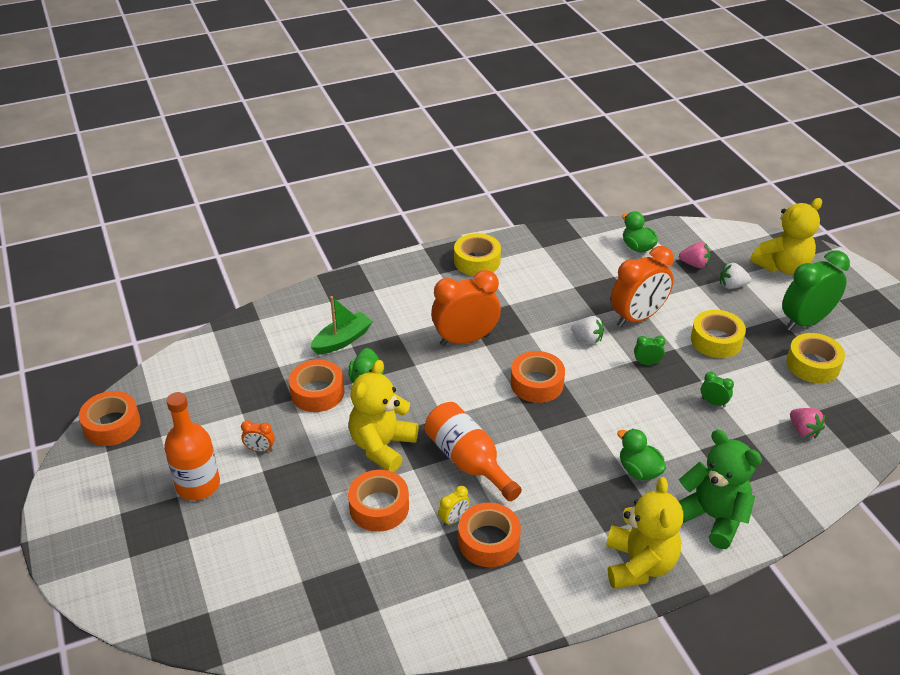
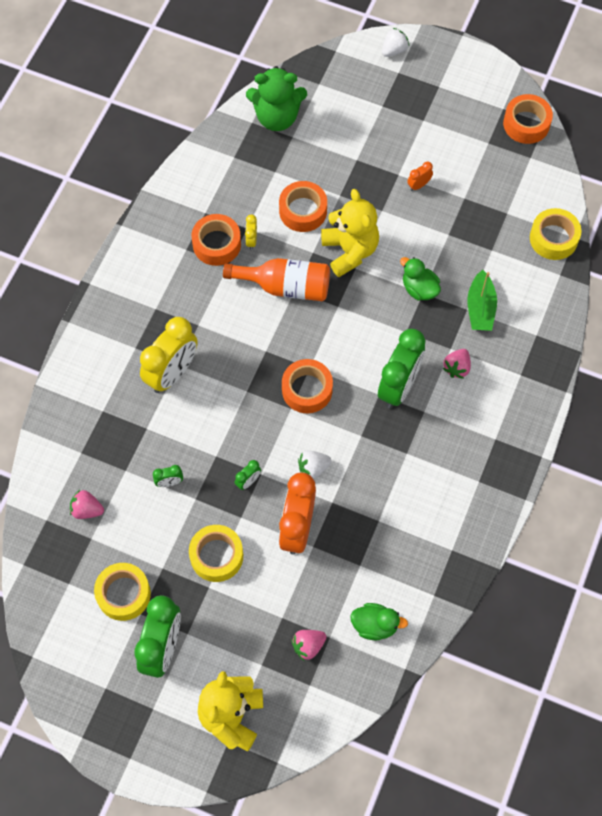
camera: 135 degrees right, 25 degrees up
(198, 485) = (421, 135): orange bottle -> none
(317, 392) = (439, 253): orange tape -> none
(410, 321) = (457, 368): none -> pink strawberry
(465, 339) = (399, 386): orange clock -> green clock
(477, 261) = (483, 480): yellow tape -> yellow tape (553, 238)
(639, 470) = (172, 373): green duck -> yellow clock
(639, 565) = (116, 303): yellow teddy bear -> none
(712, 517) = (97, 376): green teddy bear -> green teddy bear (277, 117)
(732, 285) = (254, 644): white strawberry -> white strawberry (394, 50)

